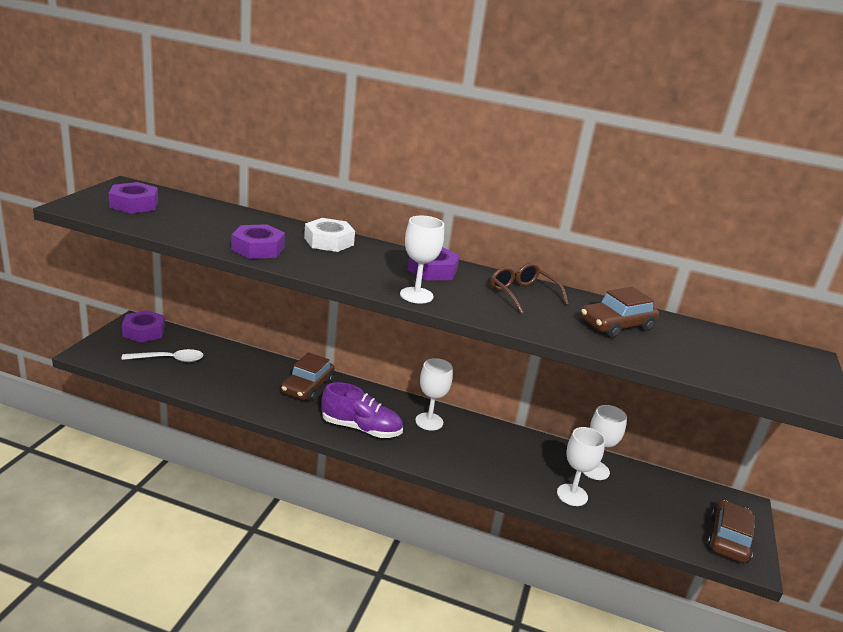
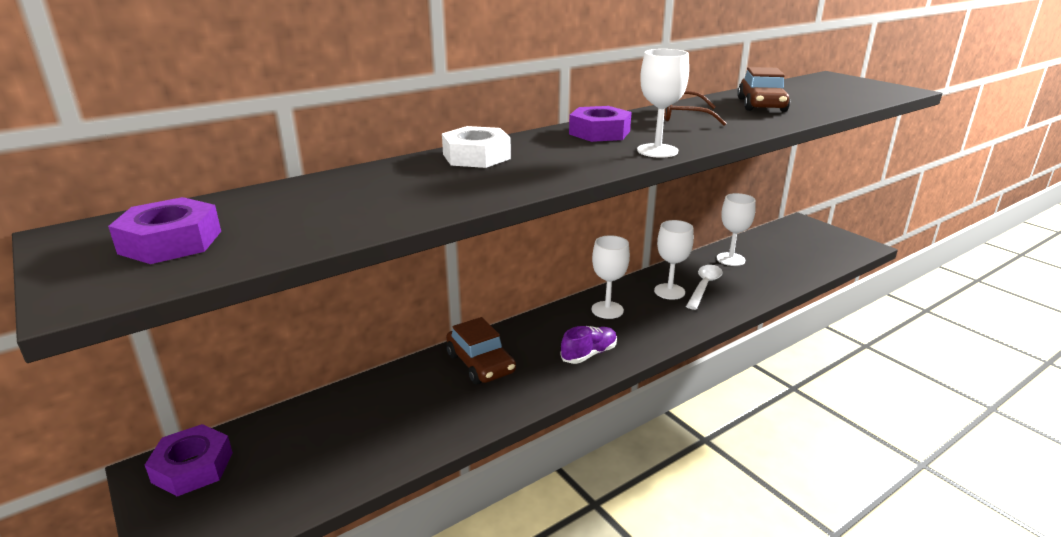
camera: 50 degrees left, 0 degrees up
(169, 359) = (301, 462): white spoon -> white spoon (704, 286)
(258, 248) = (455, 194): purple nut -> none
(361, 428) = (589, 354): purple shoe -> purple shoe, size x0.66
(572, 495) = (758, 281): white goblet -> white goblet (669, 291)
(728, 539) = (837, 243): brown car -> none

